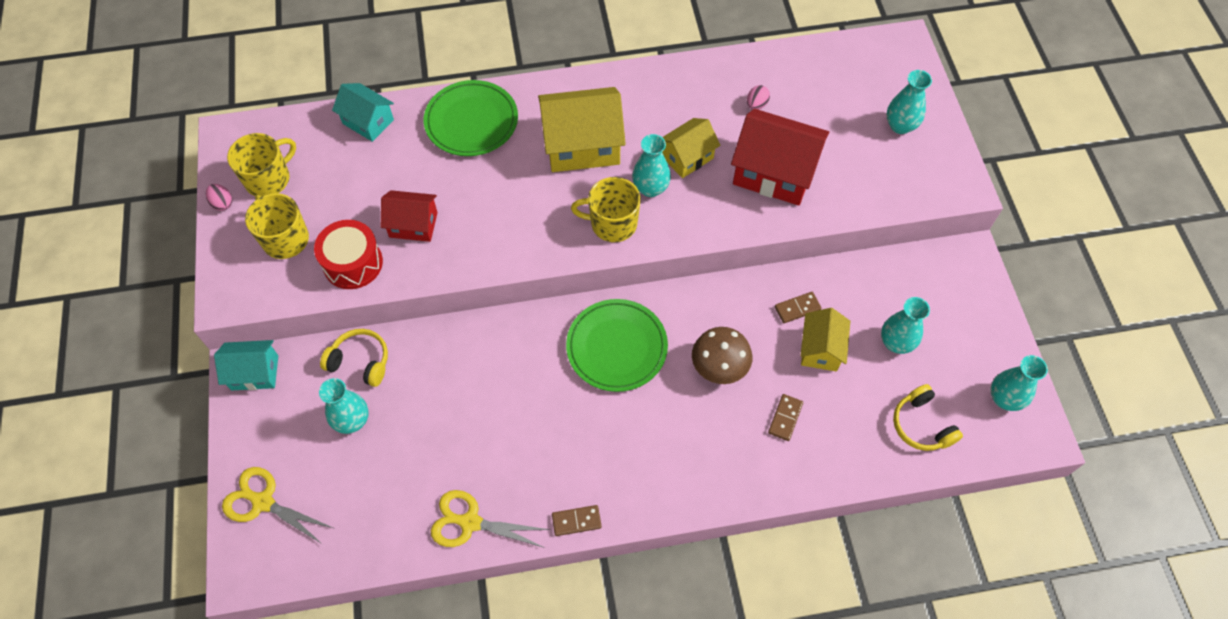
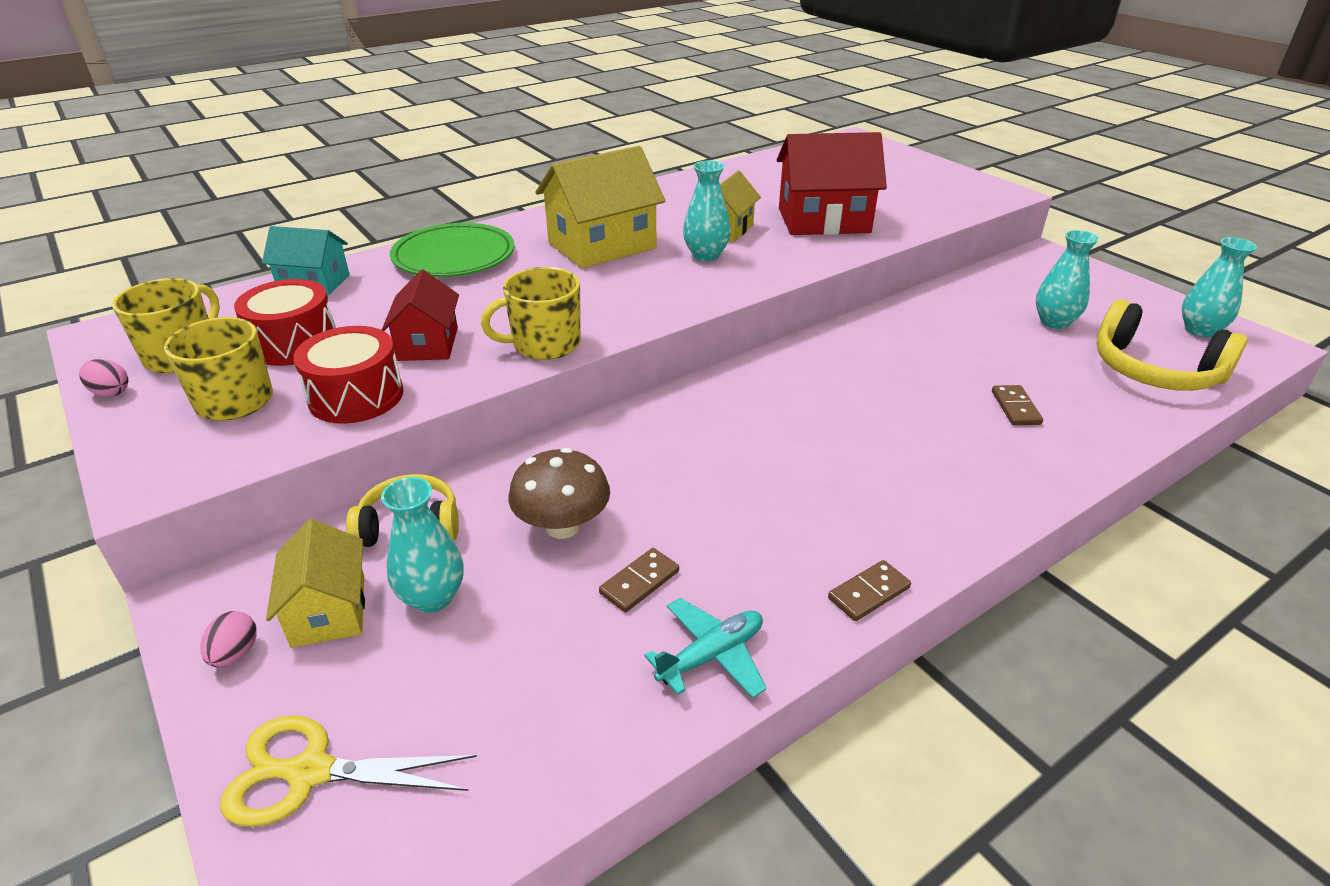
camera: 25 degrees left, 25 degrees down
(255, 372) = (225, 594): turquoise house -> none
(335, 191) = (294, 343): none -> red drum
(413, 225) = (428, 344): red house -> red house turned 75 degrees counterclockwise
(470, 522) = (711, 655): yellow scissors -> turquoise plane
(612, 223) = (686, 286): yellow mug -> yellow mug (544, 344)
(616, 347) = (765, 408): green plate -> none
(719, 366) = (899, 389): brown mushroom -> brown mushroom (562, 526)
(756, 105) = (761, 189): pink egg -> pink egg (235, 654)
(797, 308) = (931, 325): brown domino -> brown domino (639, 582)
(820, 349) = (988, 346): yellow house -> yellow house (328, 610)
(900, 126) = (906, 175): turquoise vase -> none
(921, 425) = (1154, 370): yellow headphones -> yellow headphones, size x1.56

